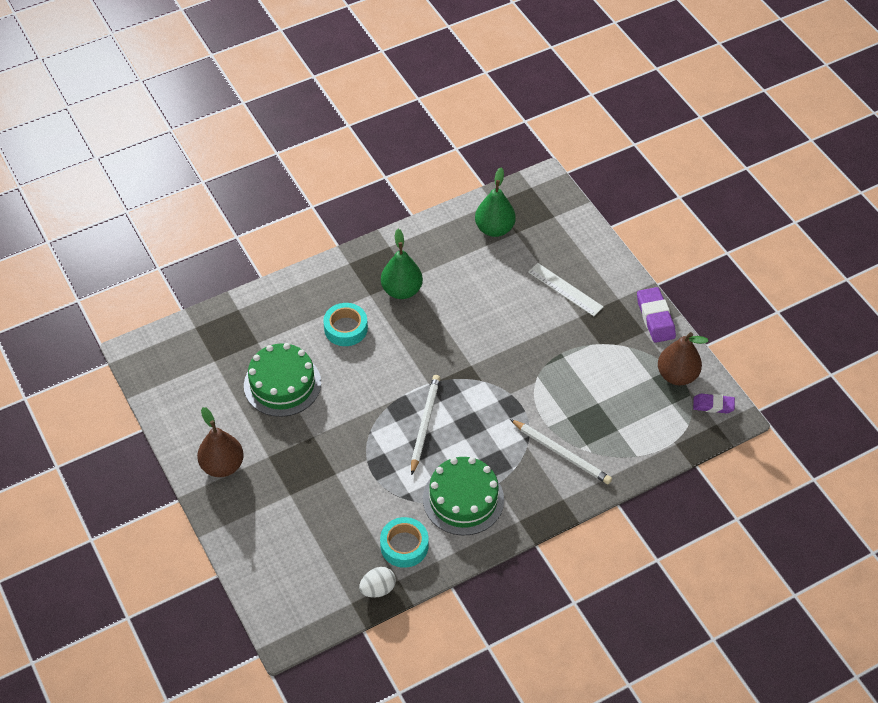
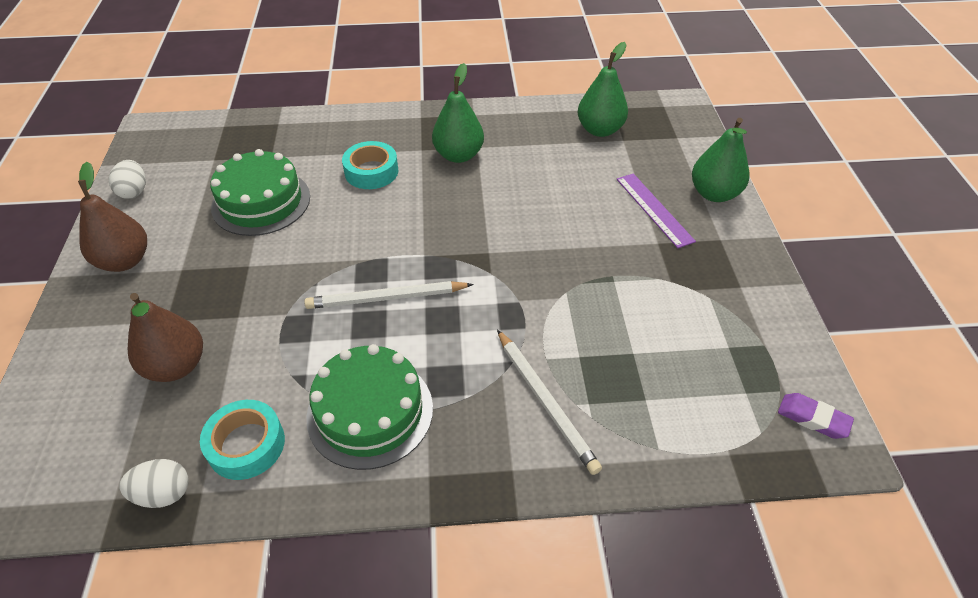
camera: 25 degrees right, 5 degrees down
(177, 410) = (134, 191): none -> white egg
(424, 424) = (386, 298): white pencil -> white pencil turned 135 degrees counterclockwise
(565, 289) = (654, 209): white ruler -> purple ruler
(600, 261) = (714, 194): none -> green pear
(655, 318) = (763, 276): purple eraser -> none
(677, 375) = (768, 356): brown pear -> brown pear (176, 366)

